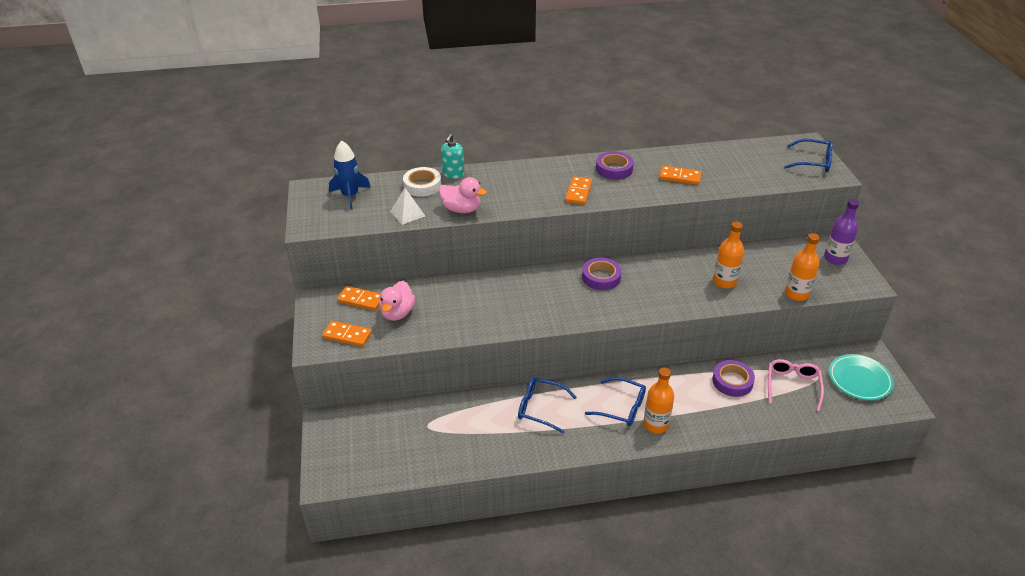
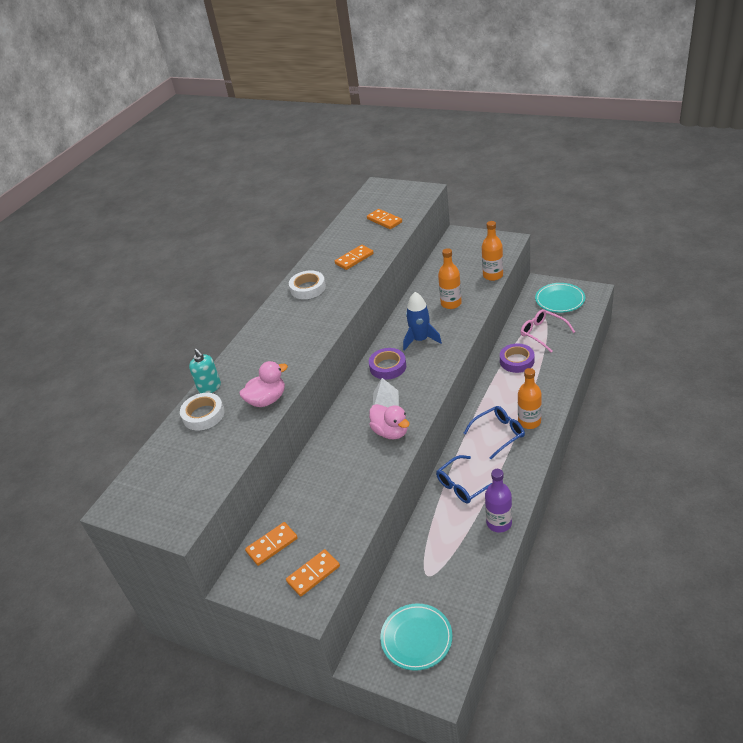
camera: 50 degrees left, 0 degrees up
(350, 196) = (162, 475): blue rocket -> blue rocket (420, 340)
(362, 445) = (416, 638): none -> turquoise plate
(397, 313) = (315, 521): pink duck -> pink duck (391, 432)
(407, 213) = (235, 440): white pyramid -> white pyramid (385, 400)
(578, 192) = (317, 319): orange domino -> orange domino (384, 220)
(614, 169) = (308, 288): purple tape -> white tape
(813, 162) = (401, 192): blue glasses -> none
(835, 258) = (473, 242): purple bottle -> purple bottle (499, 523)

